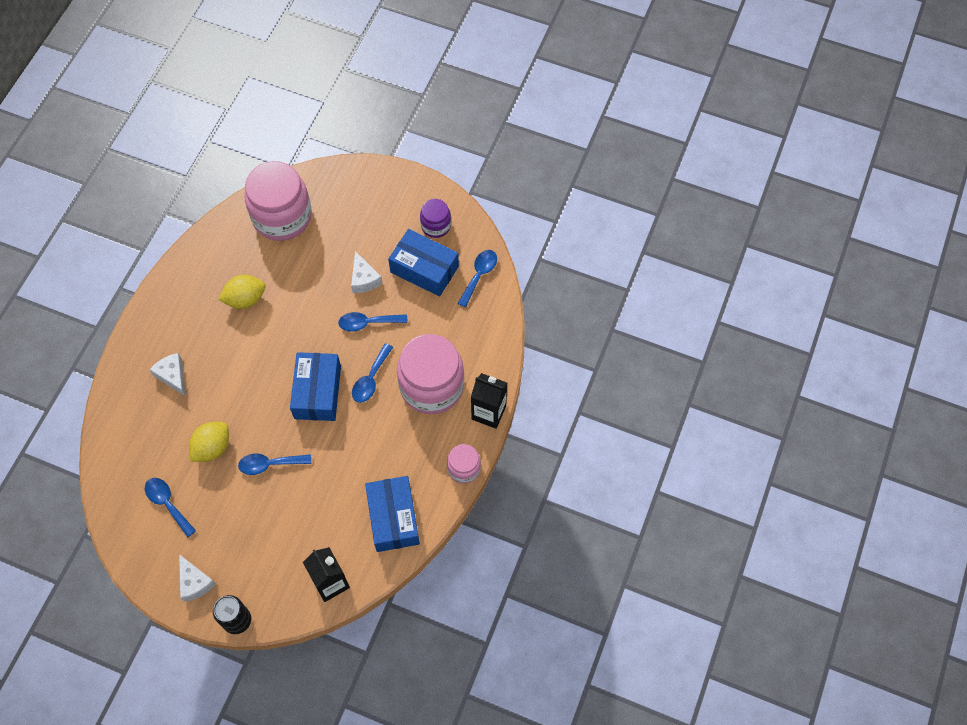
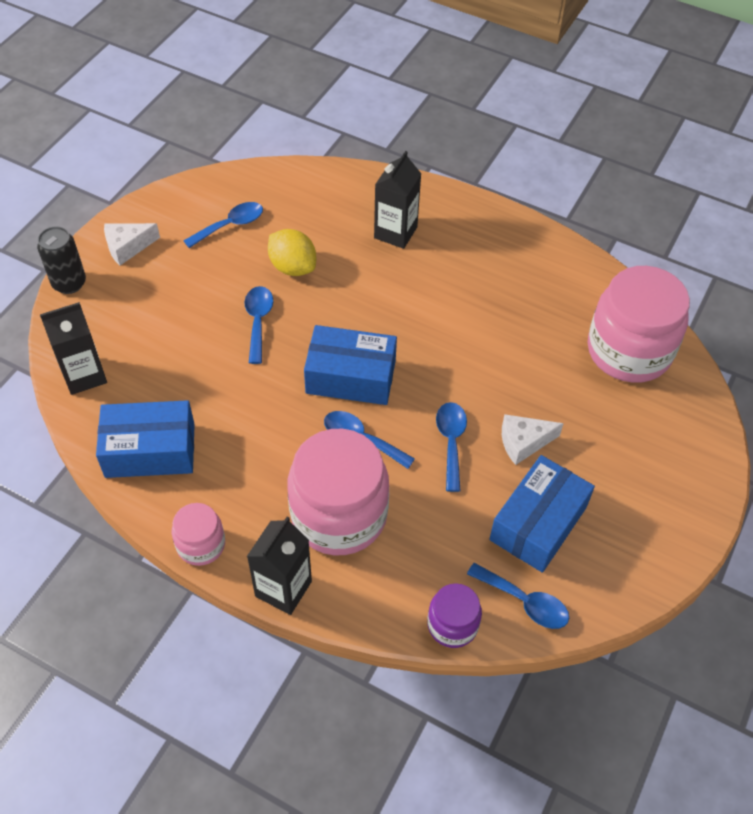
camera: 95 degrees right, 10 degrees down
(172, 376) = (395, 232): white cheese -> black carton
(245, 299) = (498, 306): yellow lemon -> none
(436, 225) = (617, 547): purple jar -> purple jar (452, 625)

